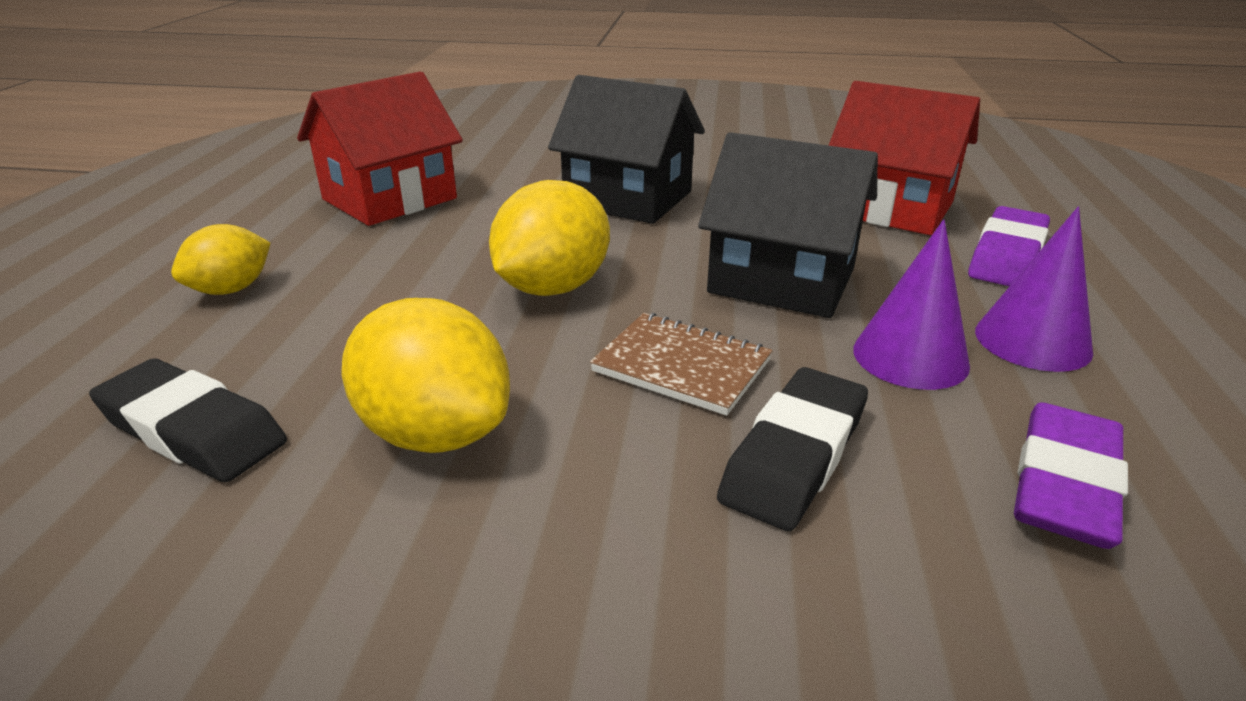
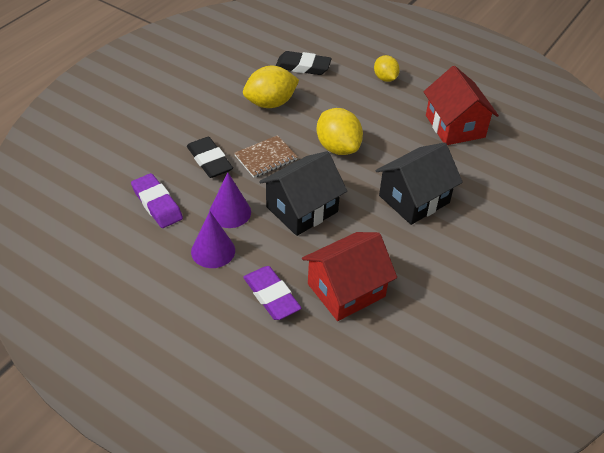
camera: 115 degrees right, 15 degrees up
(192, 430) = (303, 67): black eraser -> black eraser turned 45 degrees clockwise

